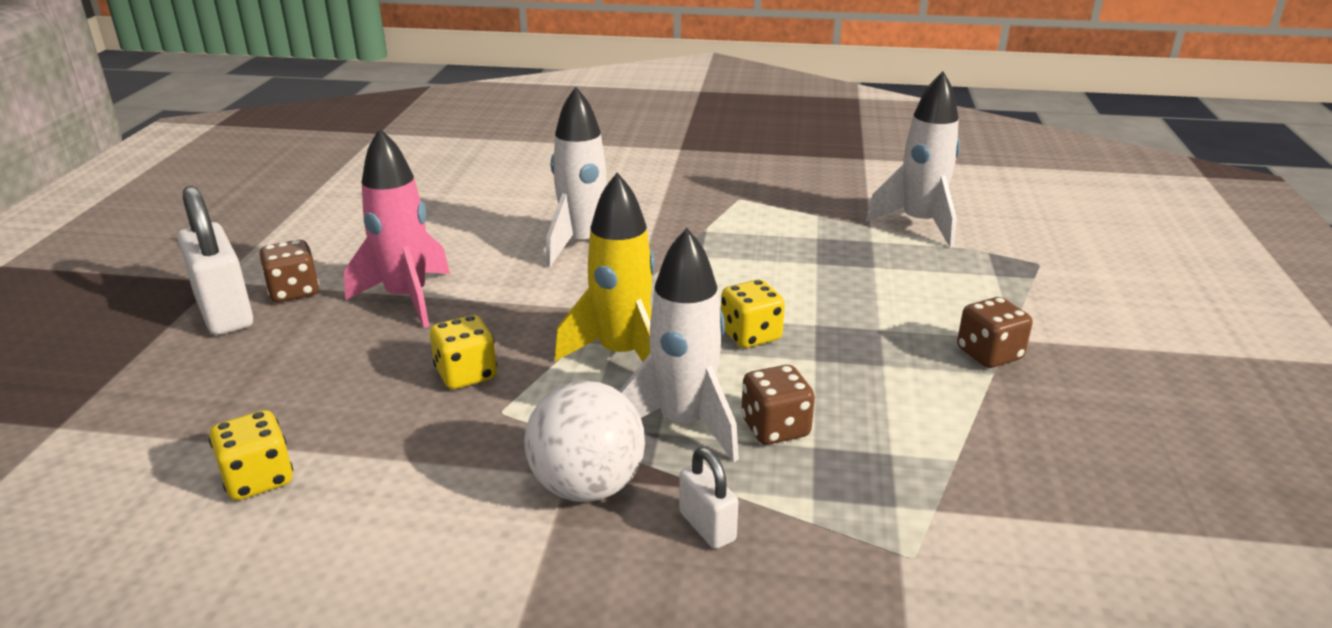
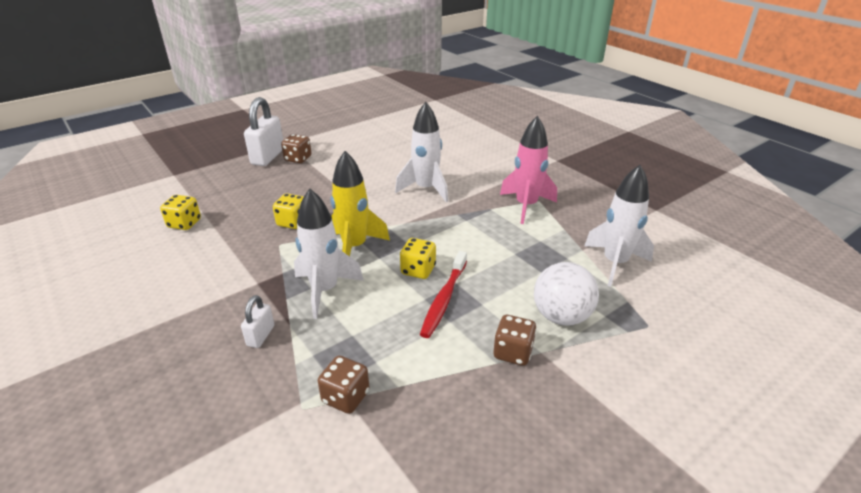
camera: 45 degrees right, 5 degrees up
(407, 299) = (325, 180): pink rocket -> pink rocket (526, 206)
(587, 486) = (254, 291): white ball -> white ball (561, 316)
(775, 428) = (352, 316): brown dice -> brown dice (345, 397)
(835, 347) = (444, 299): none -> red toothbrush

